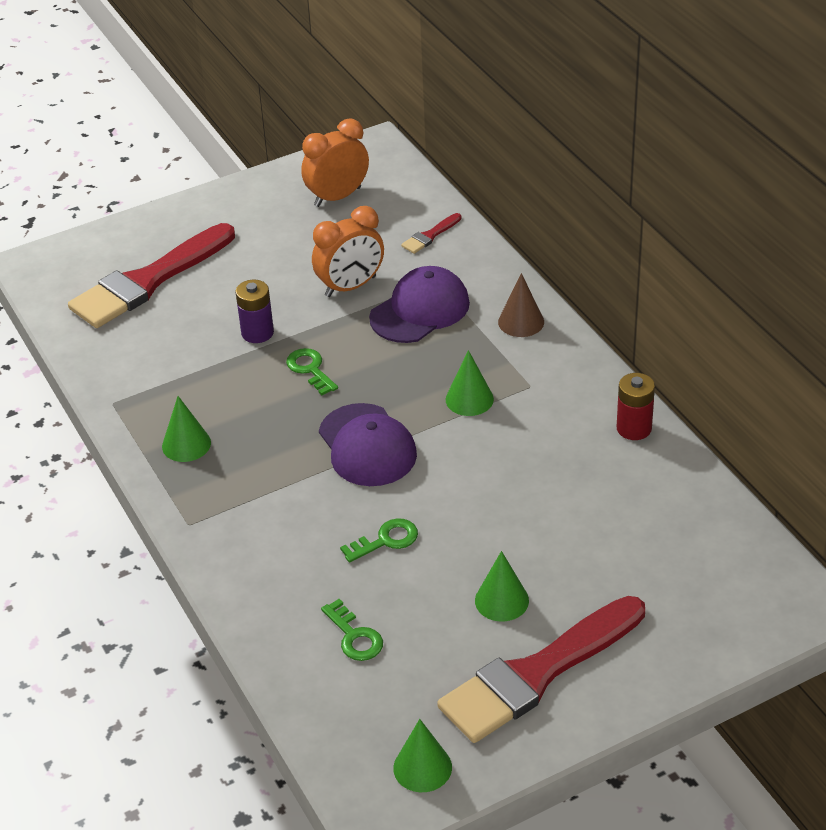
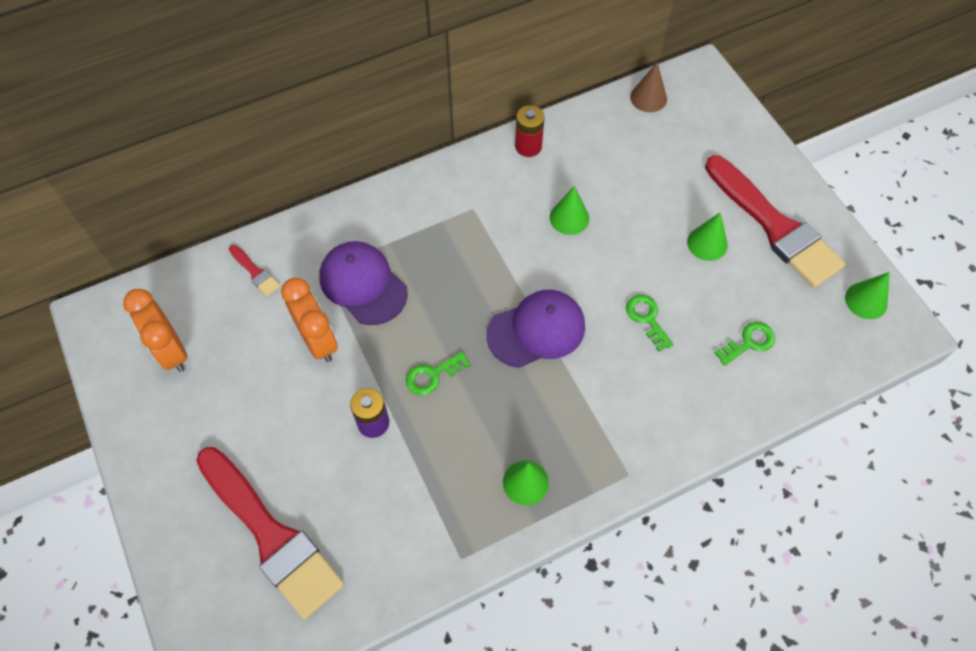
camera: 90 degrees left, 20 degrees up
(469, 399) = (485, 252): green cone -> green cone (569, 218)
(521, 322) = (391, 210): brown cone -> brown cone (648, 98)

